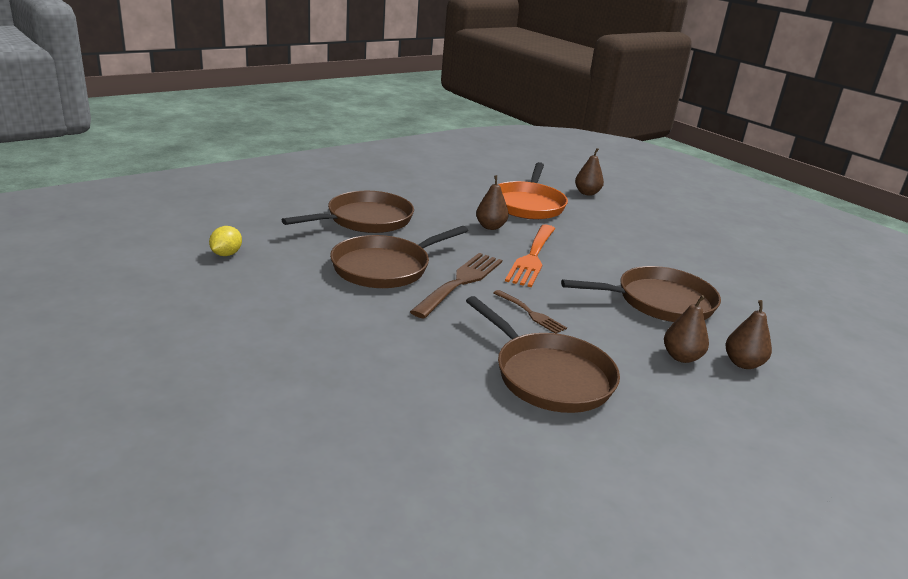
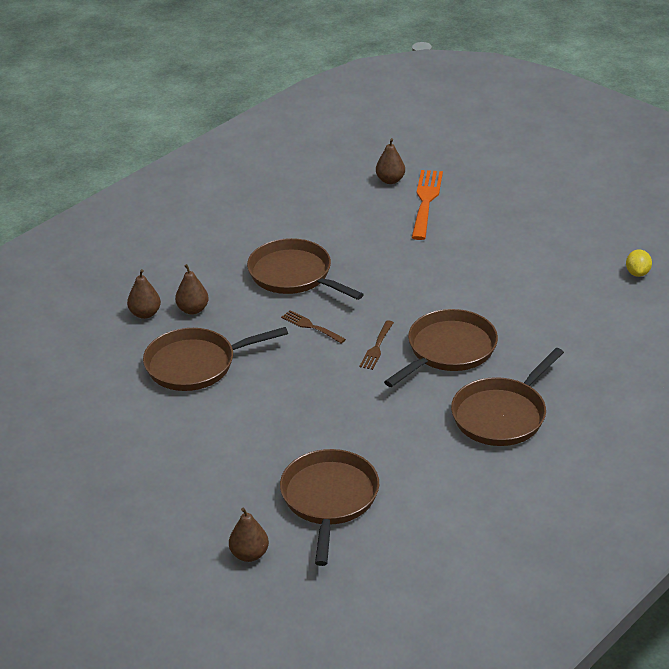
camera: 175 degrees right, 10 degrees up
(226, 254) = (590, 334): yellow lemon -> yellow lemon (637, 273)
(460, 282) = (377, 347): brown fork -> brown fork, size x0.55
(490, 227) = (366, 438): brown pear -> brown pear (390, 180)
(528, 204) = (329, 499): orange pan -> brown pan
(532, 257) = (315, 398): orange fork -> orange fork (426, 202)

